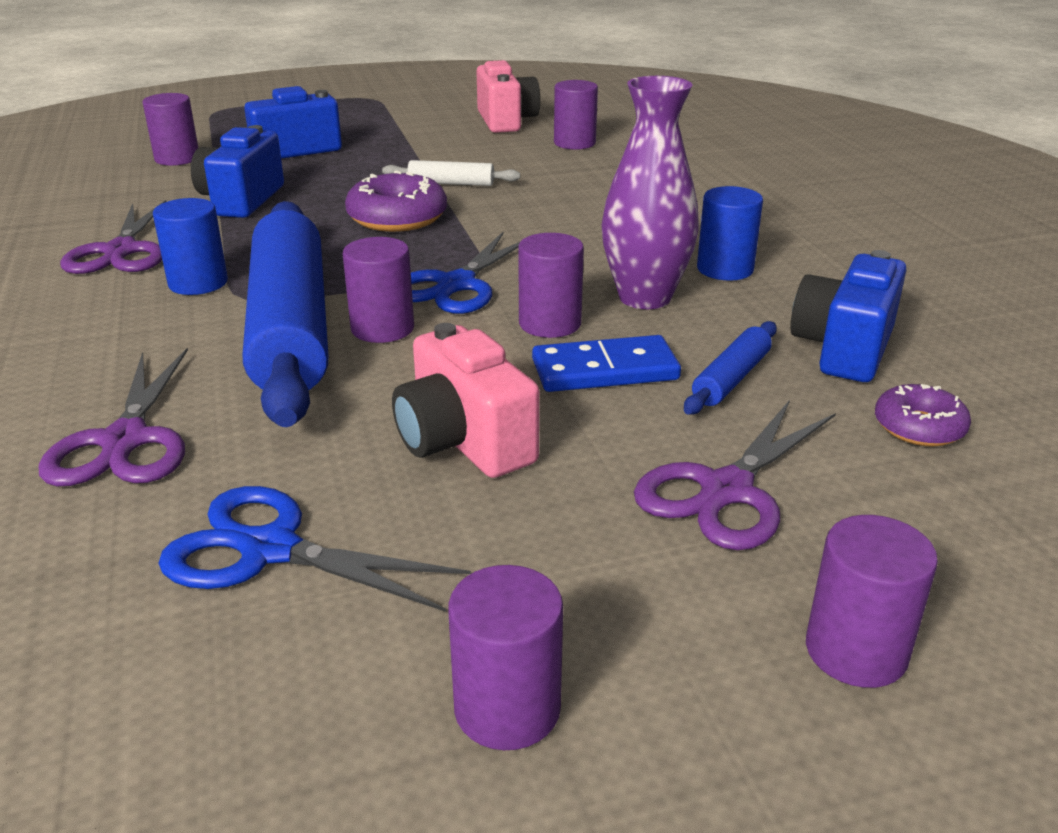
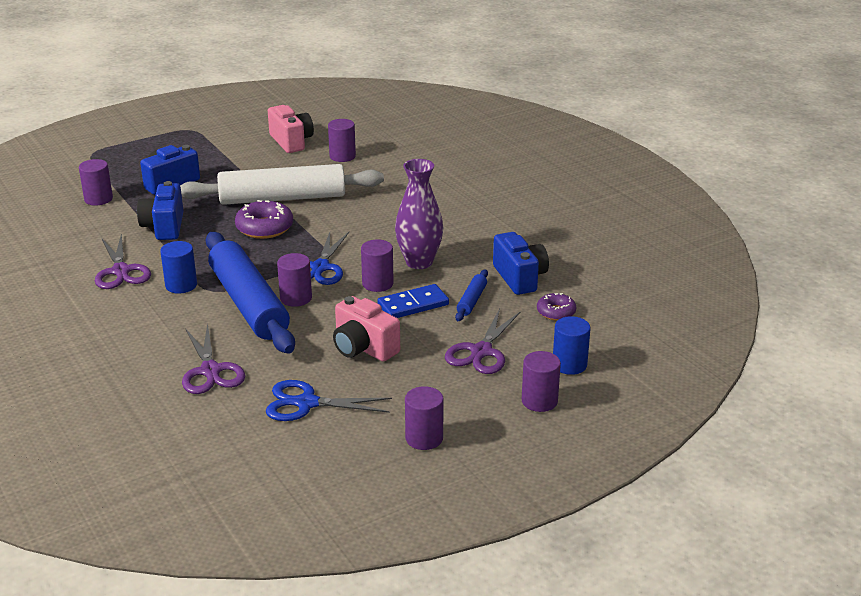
camera: 15 degrees left, 0 degrees up
(451, 183) = (282, 198): white rolling pin -> white rolling pin, size x2.45
(725, 269) = (454, 239): blue cylinder -> blue cylinder (569, 365)
(844, 348) = (520, 278): blue camera -> blue camera turned 150 degrees clockwise

